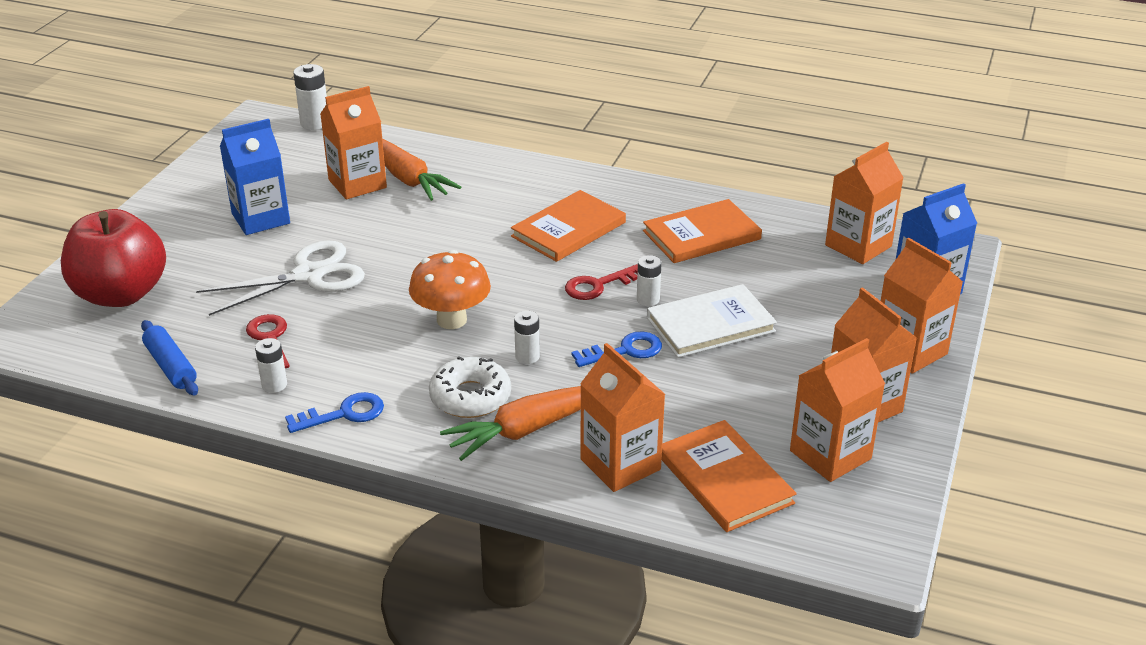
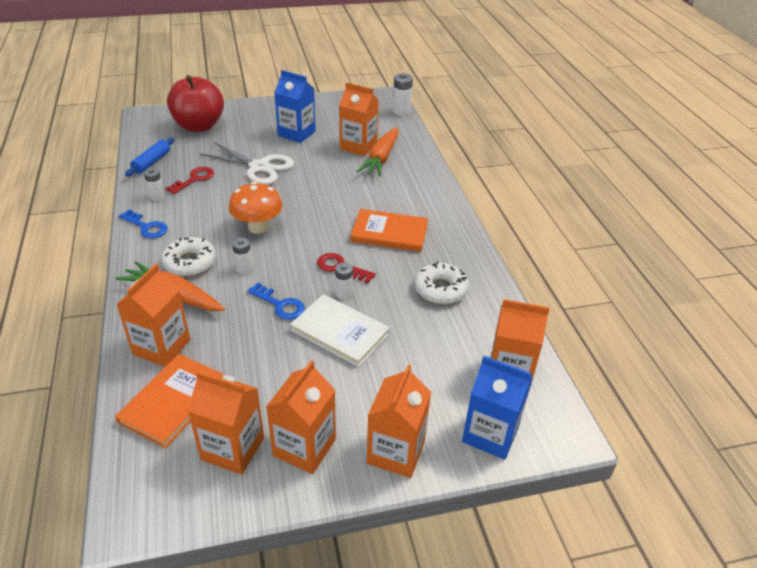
camera: 55 degrees right, 5 degrees up
(701, 235) = (440, 289): orange book -> white donut

